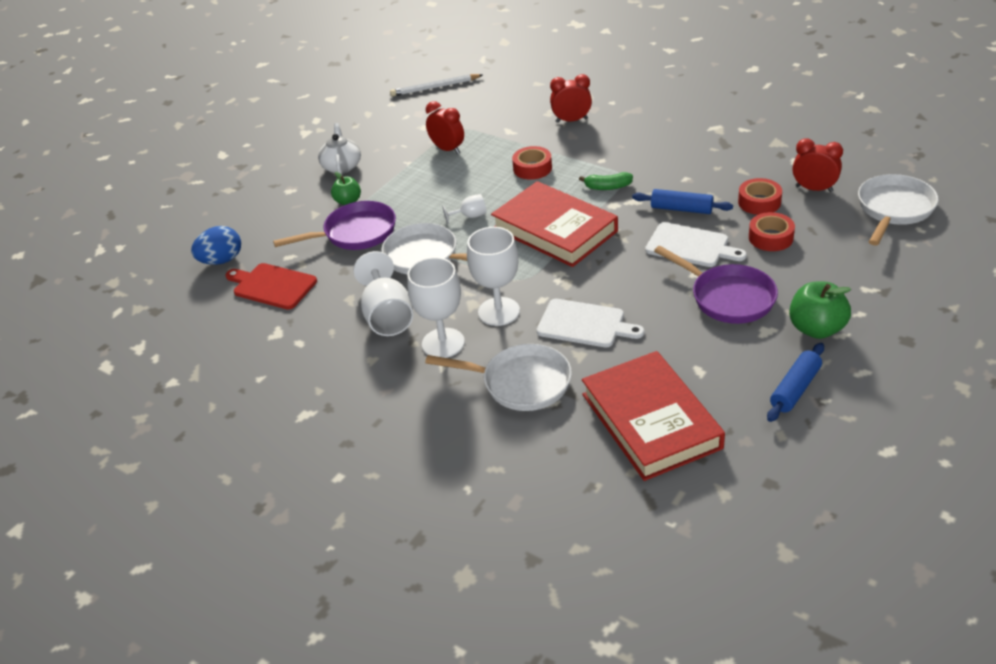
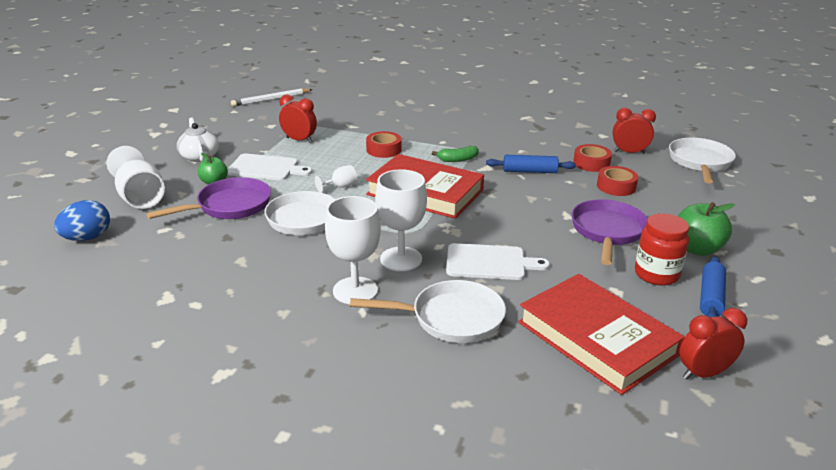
camera: 20 degrees left, 10 degrees down
(272, 286) = (151, 256): red cutting board -> none
(387, 316) = (287, 272): white goblet -> white goblet (140, 197)
(571, 120) = (403, 117): red clock -> red clock (703, 373)
(690, 246) = (552, 196): white cutting board -> white cutting board (266, 168)
(728, 297) = (607, 231): purple pan -> purple pan turned 105 degrees counterclockwise
(752, 356) = (656, 274): none -> red jar

